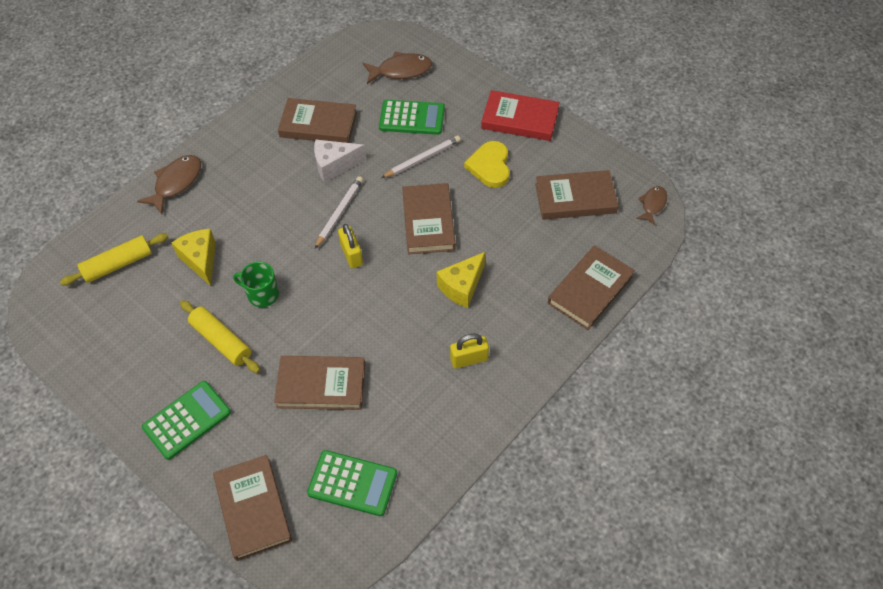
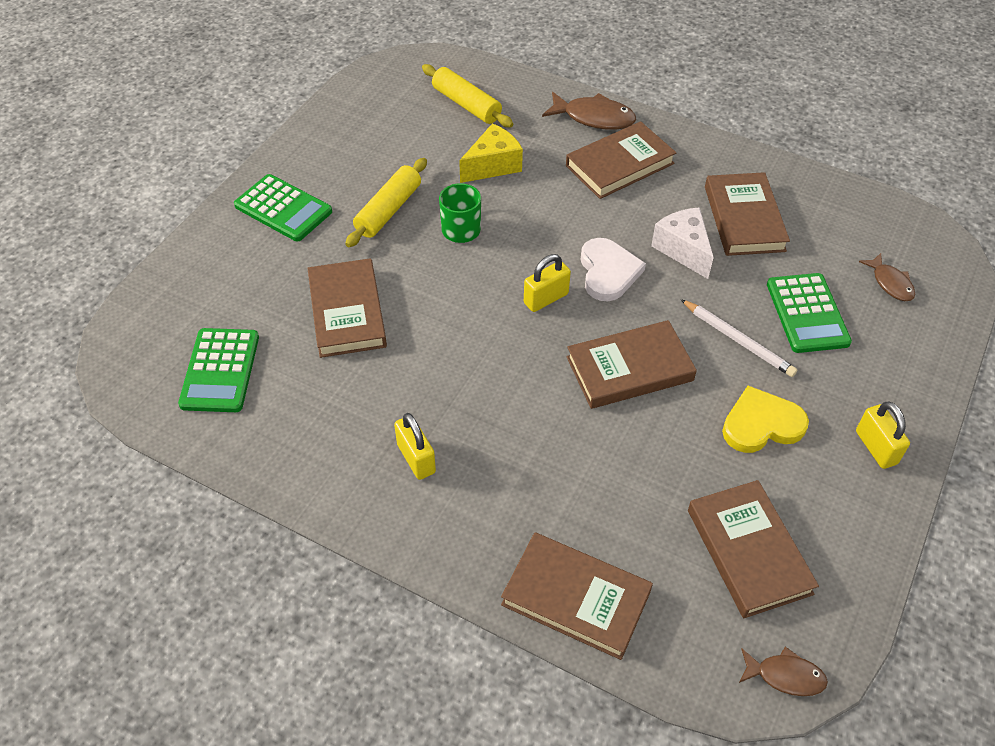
camera: 75 degrees right, 5 degrees down
(253, 509) = (182, 289): brown book -> brown book (619, 165)
(339, 212) = (608, 272): white pencil -> white heart
(401, 70) = (890, 283): brown fish -> brown fish, size x0.62
(462, 287) = (531, 428): yellow cheese -> none
(520, 119) = (876, 447): red book -> yellow padlock

